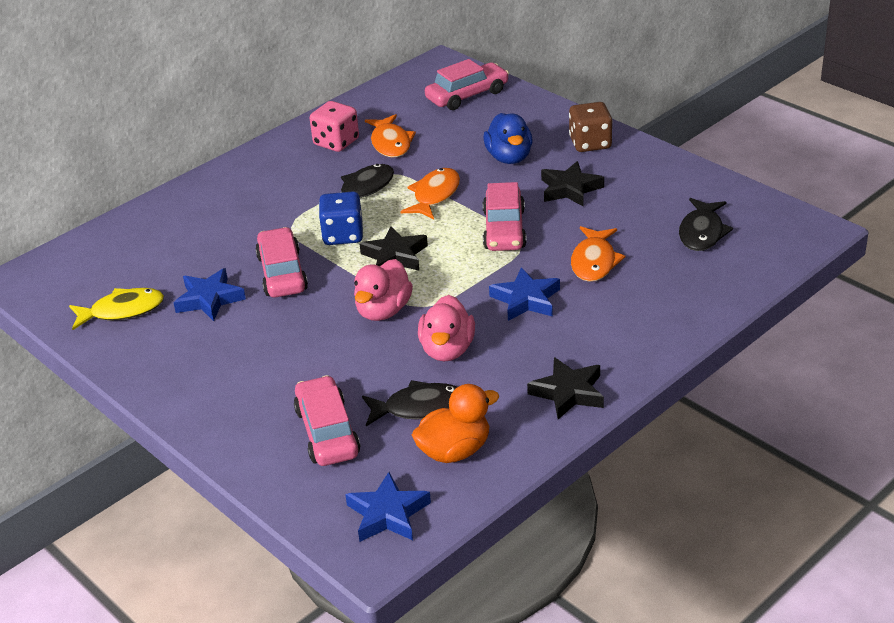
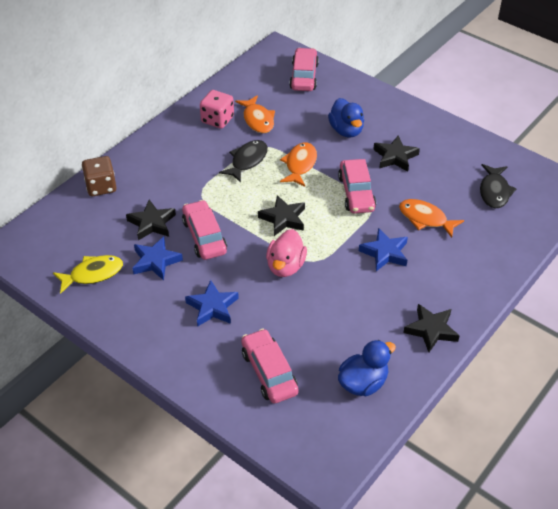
camera: 10 degrees left, 10 degrees up
(216, 256) = (152, 223): none -> black star
(343, 235) = (241, 201): blue dice -> none
(388, 514) = (328, 439): blue star -> blue star (212, 307)
(419, 408) = (330, 348): black fish -> none
(447, 350) = (338, 298): pink duck -> none
(455, 451) = (363, 383): orange duck -> blue duck
(467, 95) = (304, 76): pink car -> pink car turned 45 degrees counterclockwise
(590, 143) = (401, 117): brown dice -> brown dice (101, 187)
(594, 262) = (425, 219): orange fish -> orange fish turned 120 degrees clockwise

